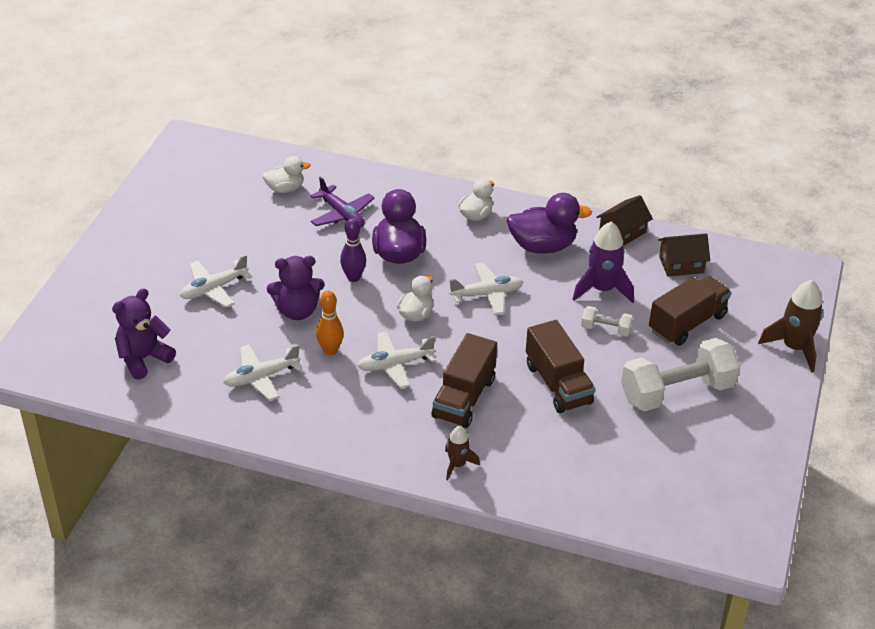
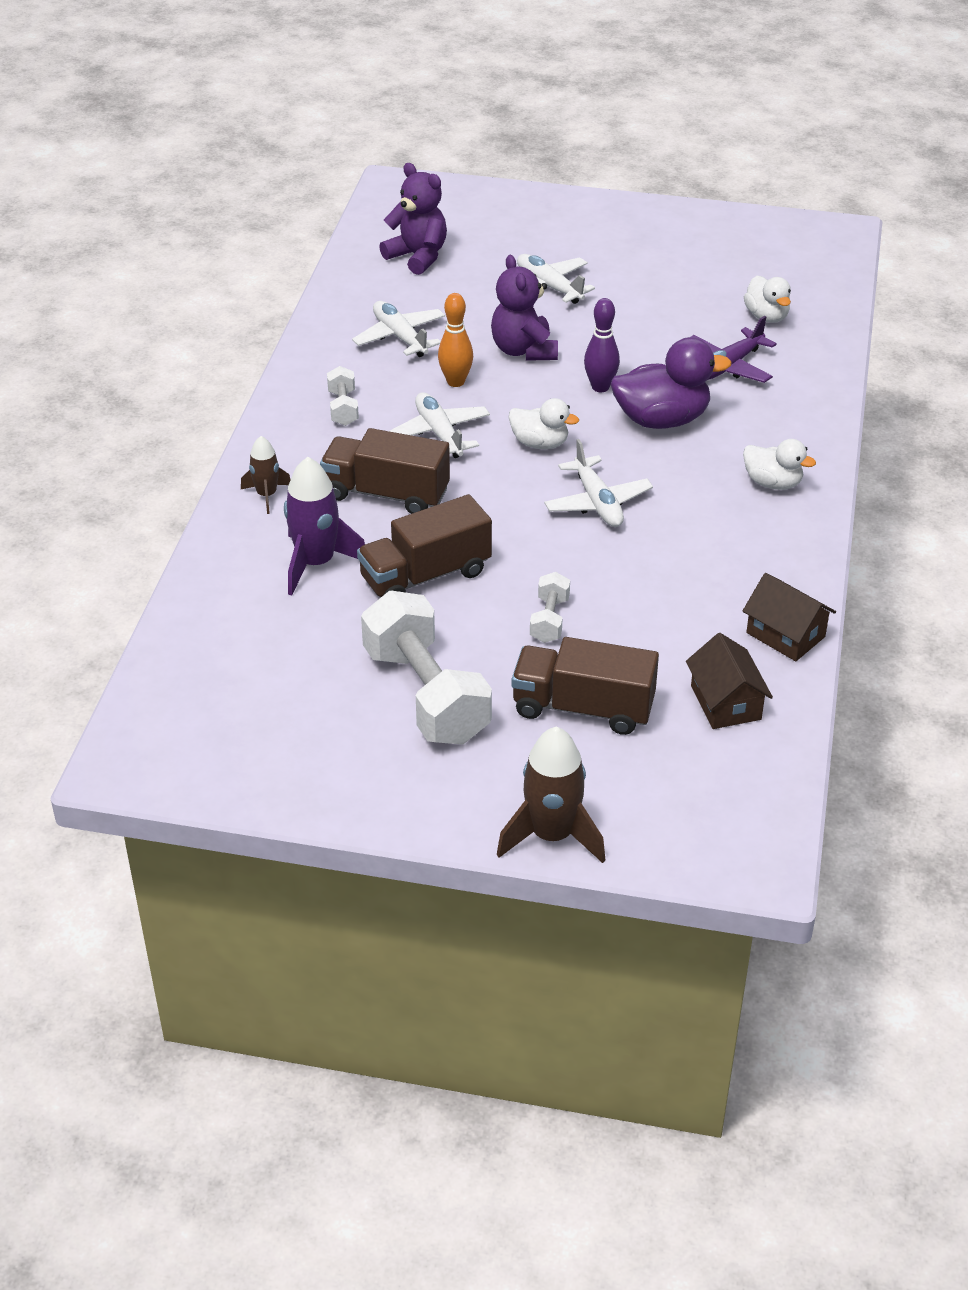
camera: 85 degrees right, 0 degrees up
(352, 416) = (343, 408): none -> white dumbbell
(542, 246) = (722, 551): purple duck -> none
(602, 289) = (639, 615): purple rocket -> purple rocket (316, 563)
(687, 323) = (583, 708): brown truck -> brown truck turned 150 degrees clockwise

